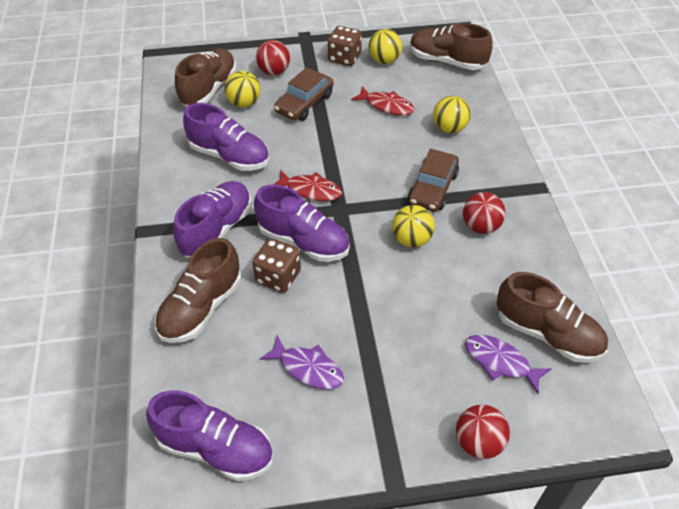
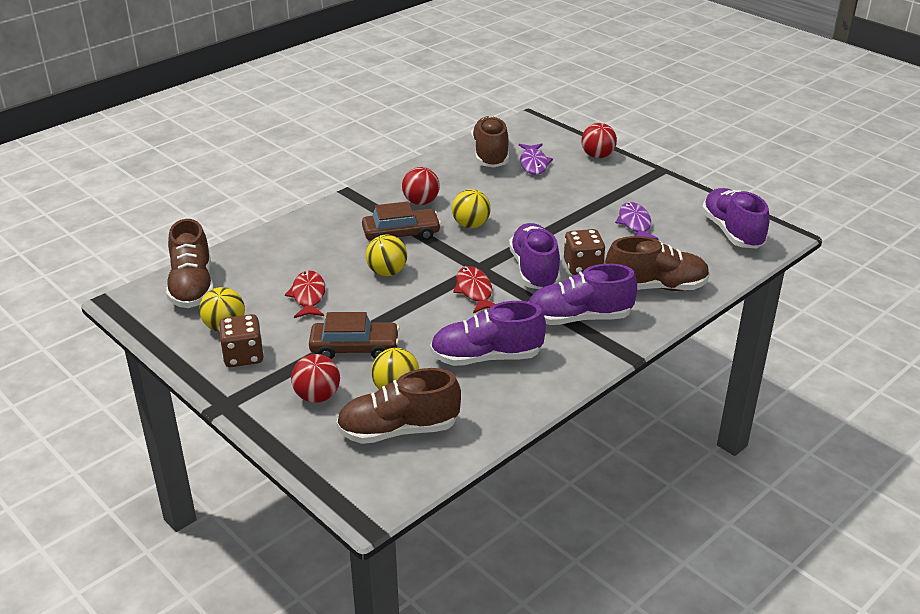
camera: 125 degrees left, 15 degrees down
(229, 156) = (486, 357): purple shoe -> purple shoe turned 90 degrees counterclockwise
(449, 128) = (310, 251): yellow ball -> yellow ball (387, 272)

